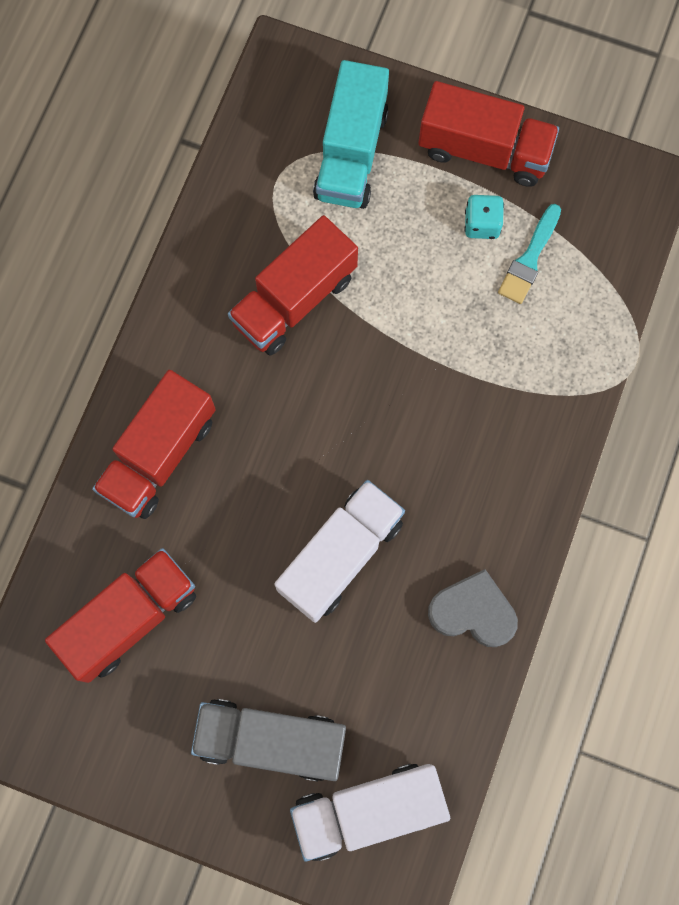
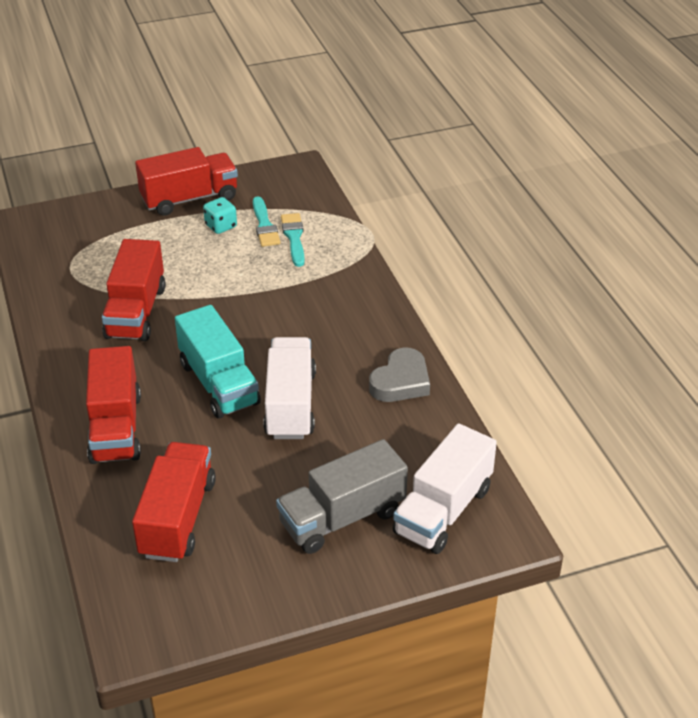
camera: 40 degrees left, 35 degrees down
(351, 154) = (108, 237): turquoise truck -> turquoise truck (219, 383)
(473, 612) = (401, 381): grey heart -> grey heart turned 150 degrees clockwise
(544, 304) = (294, 237): none -> turquoise brush

